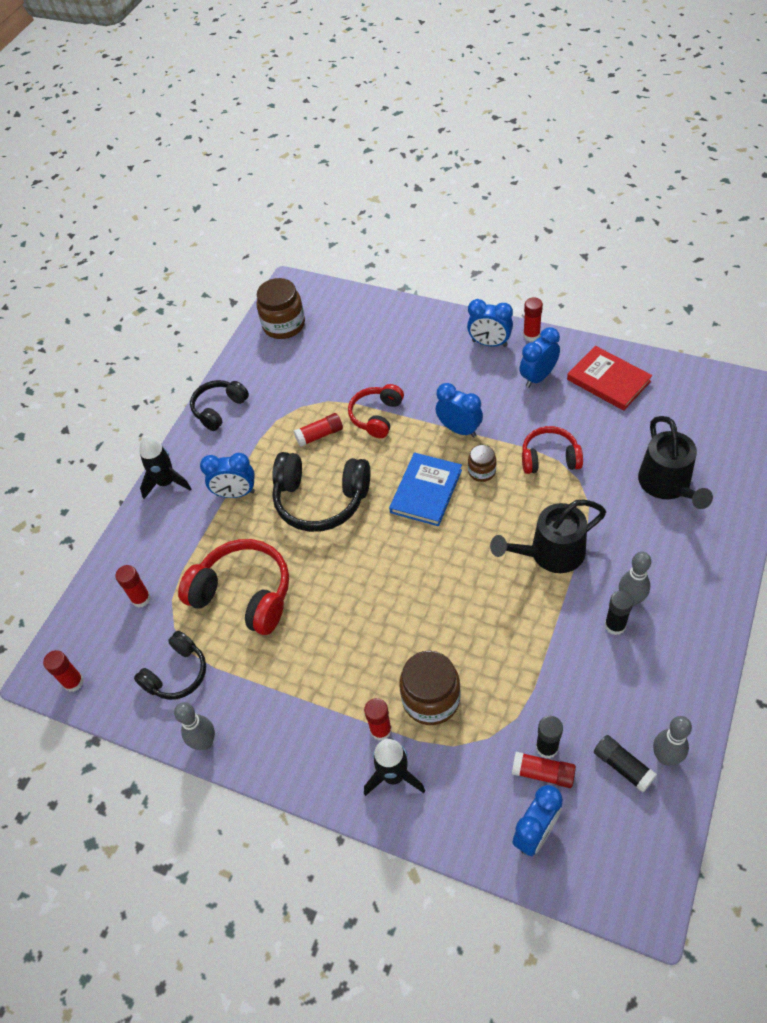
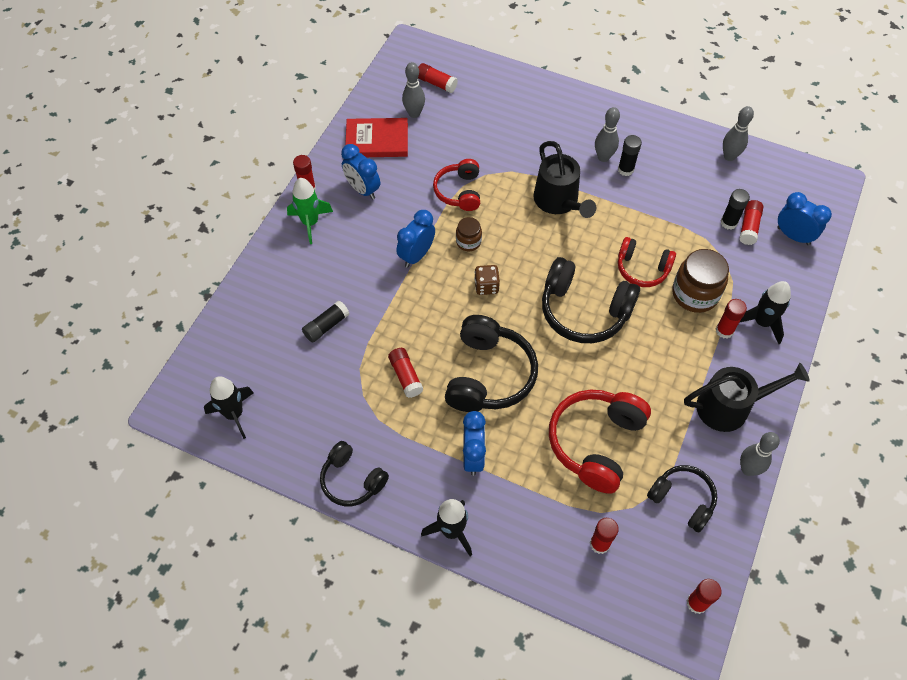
camera: 95 degrees left, 5 degrees up
(284, 325) = (234, 414): brown jar -> black rocket
(377, 416) = (389, 323): red headphones -> red headphones (642, 268)
(400, 582) = (584, 311): none -> black headphones
(426, 491) = (486, 286): blue book -> brown dice
(489, 343) = (310, 223): blue clock -> green rocket
(608, 380) = (377, 140): red book -> red book turned 45 degrees clockwise
(623, 766) = (738, 180): black glue stick -> black glue stick (326, 326)
(656, 408) = (414, 113): none -> grey bowling pin
(667, 485) = (496, 119): black watering can -> black watering can (730, 407)
(710, 423) = (436, 83): none -> red glue stick

